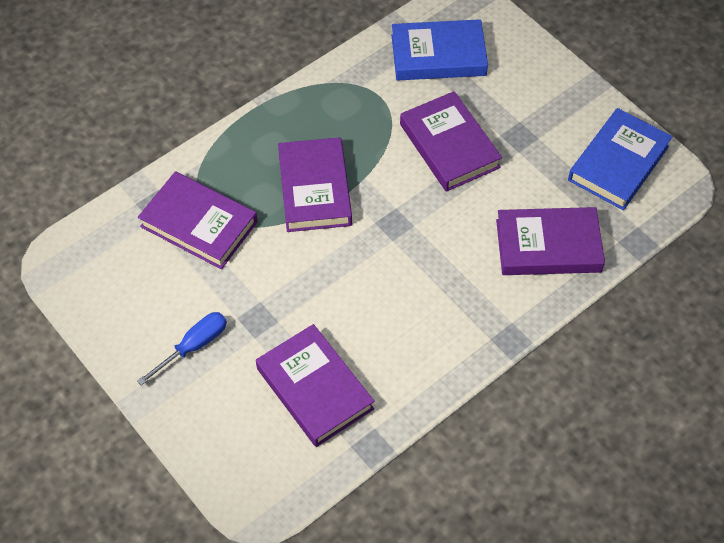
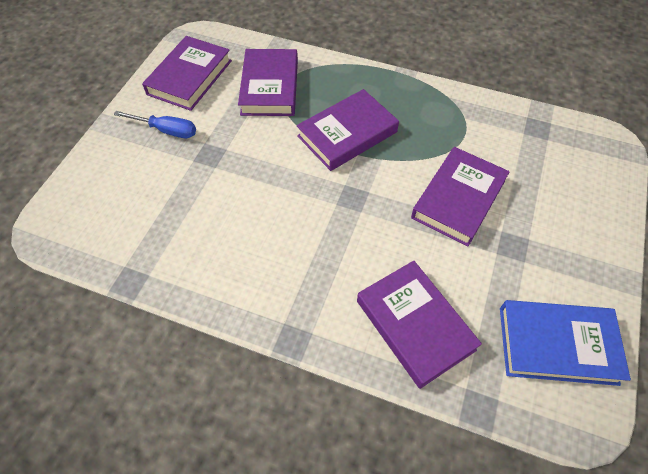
camera: 60 degrees right, 0 degrees up
(315, 388) = (166, 217): purple book -> purple book (190, 77)
(438, 55) = (540, 150): blue book -> none

